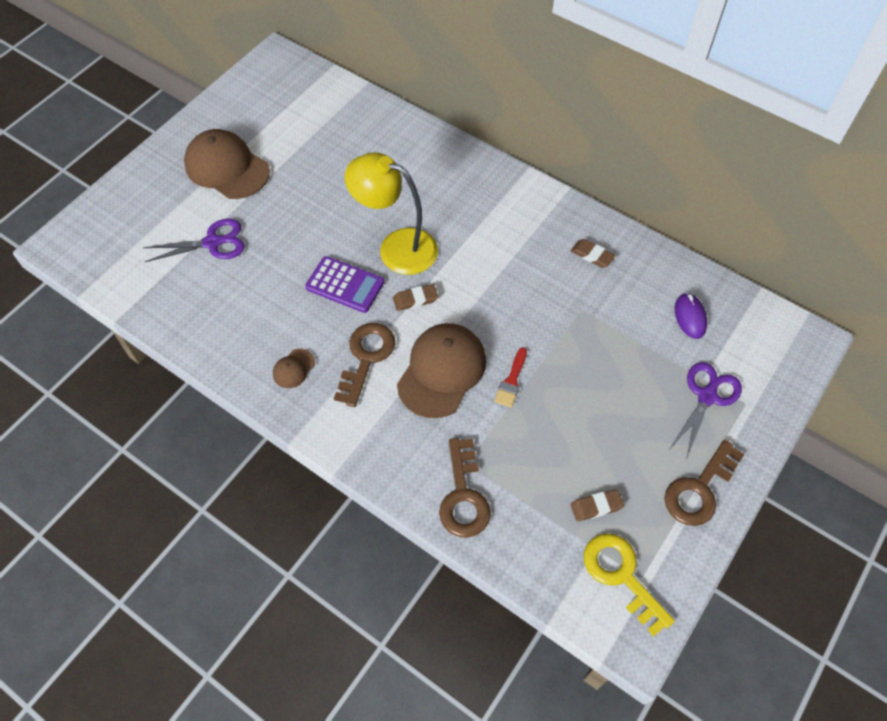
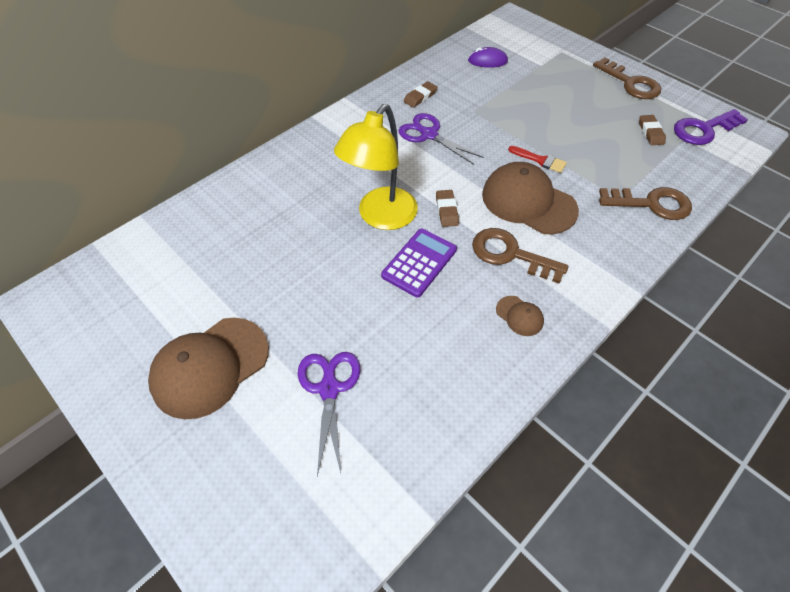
camera: 80 degrees left, 5 degrees down
(621, 575) = (703, 130): yellow key -> purple key
(707, 396) = (555, 66): purple scissors -> purple scissors (428, 134)

